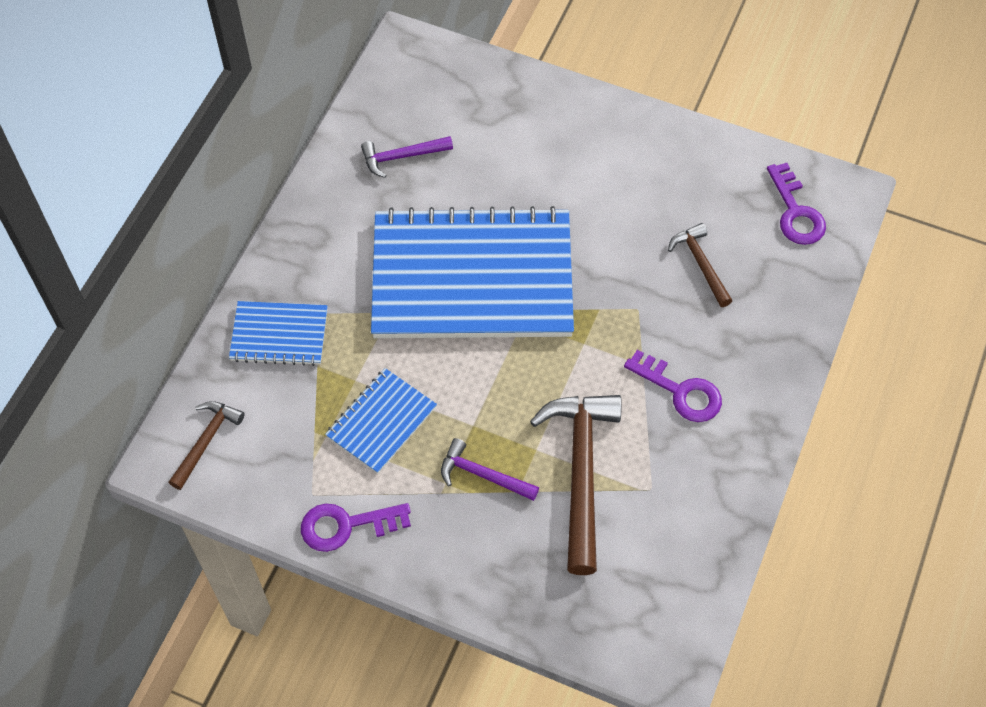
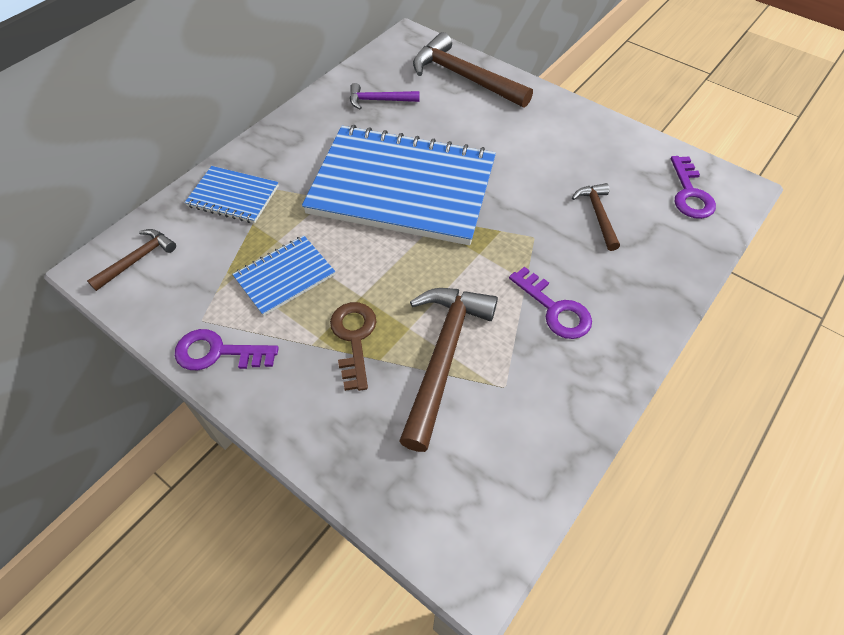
camera: 15 degrees right, 5 degrees down
(483, 475) = (354, 338): purple hammer -> brown key
(496, 97) = (464, 77): none -> brown hammer

